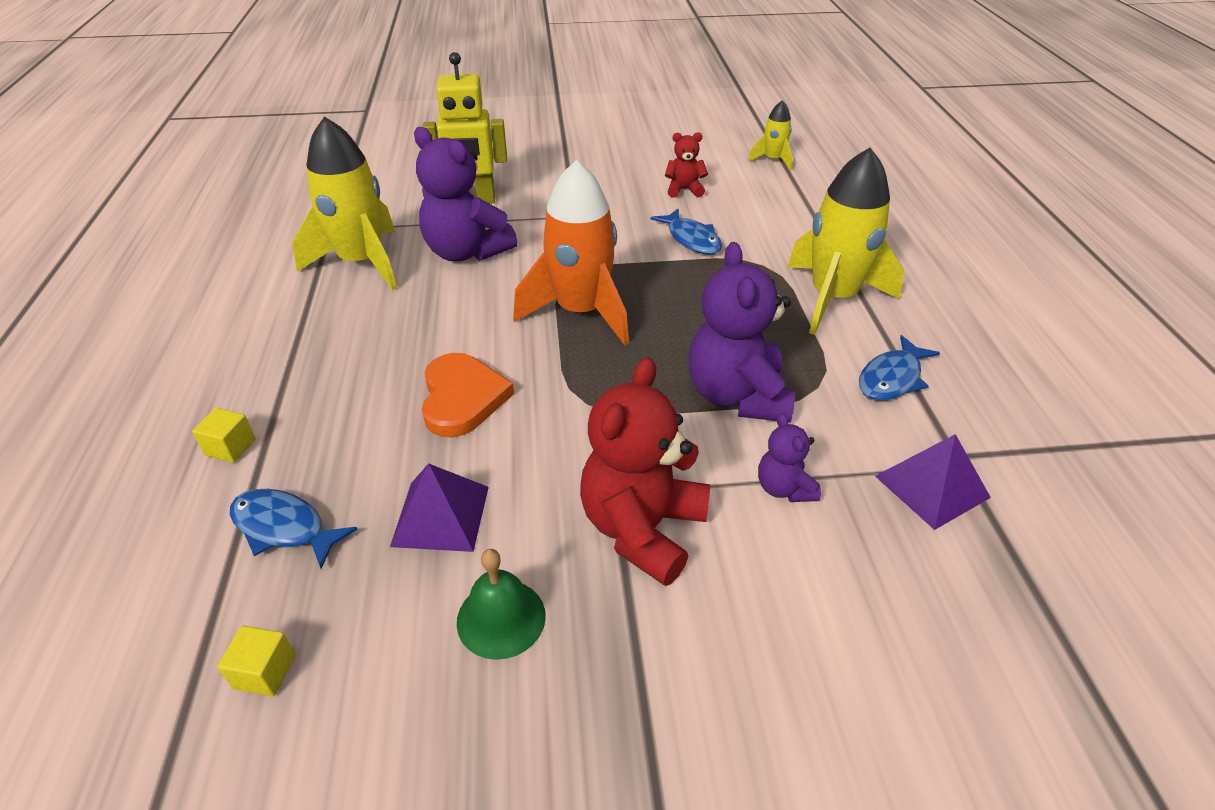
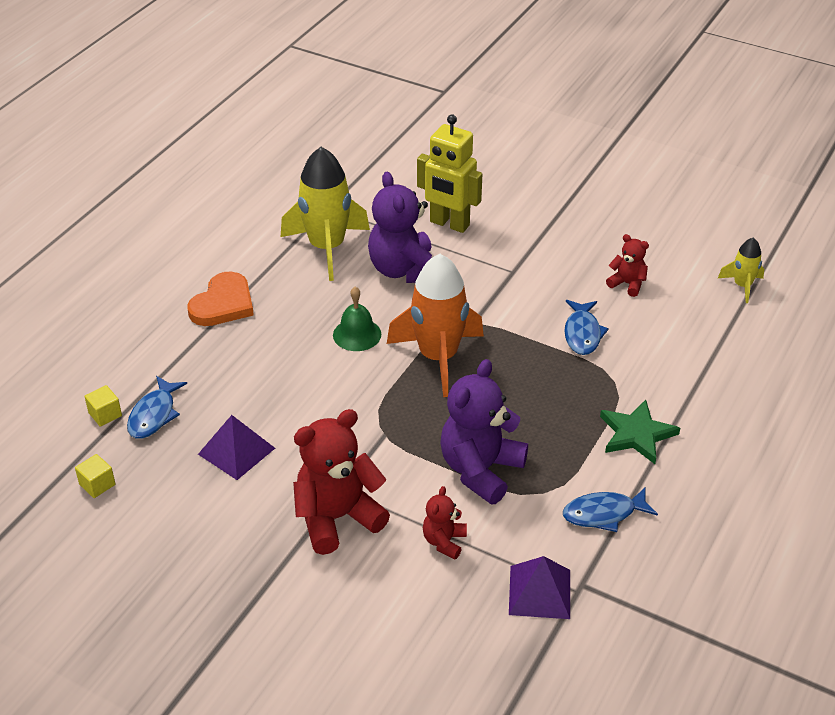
camera: 35 degrees right, 0 degrees up
(230, 447) = (159, 351): yellow cube -> yellow cube (105, 414)
(284, 528) = (154, 415): blue fish -> blue fish turned 135 degrees counterclockwise
(462, 398) = (307, 383): orange heart -> orange heart (223, 304)
(501, 618) = (222, 522): green bell -> green bell (357, 334)
(784, 488) = (444, 541): purple teddy bear -> red teddy bear
(832, 298) = (636, 434): yellow rocket -> green star

